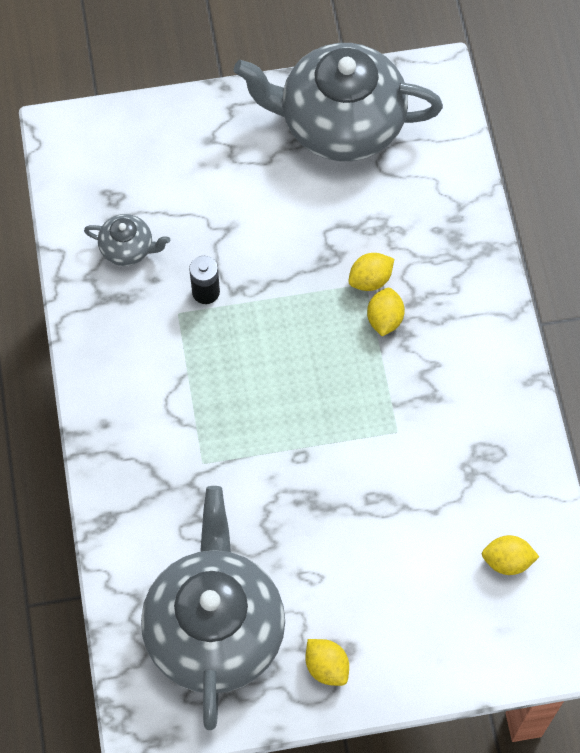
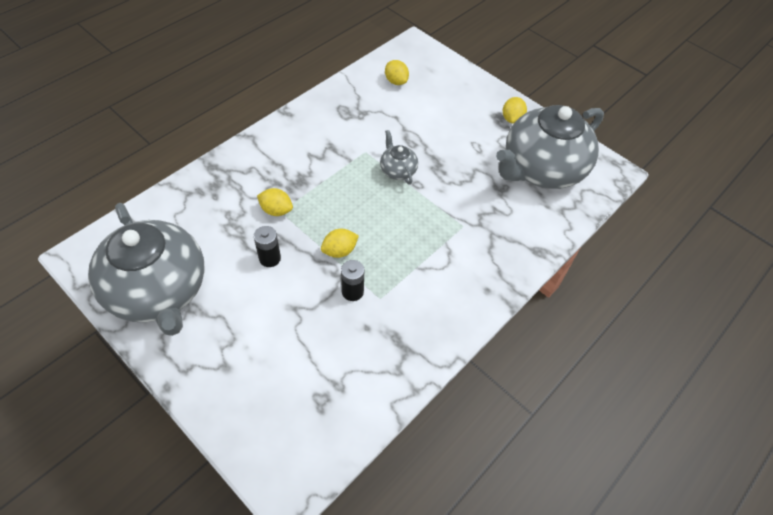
camera: 130 degrees left, 10 degrees down
(128, 248) = (356, 361): grey teapot -> grey teapot (397, 170)
(307, 239) = (270, 258): none -> black battery
(384, 319) = (299, 190): yellow lemon -> yellow lemon (339, 251)

